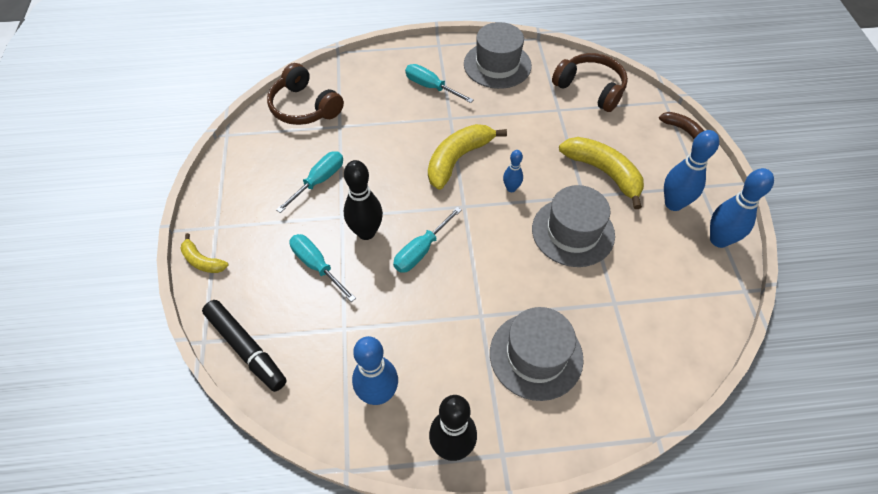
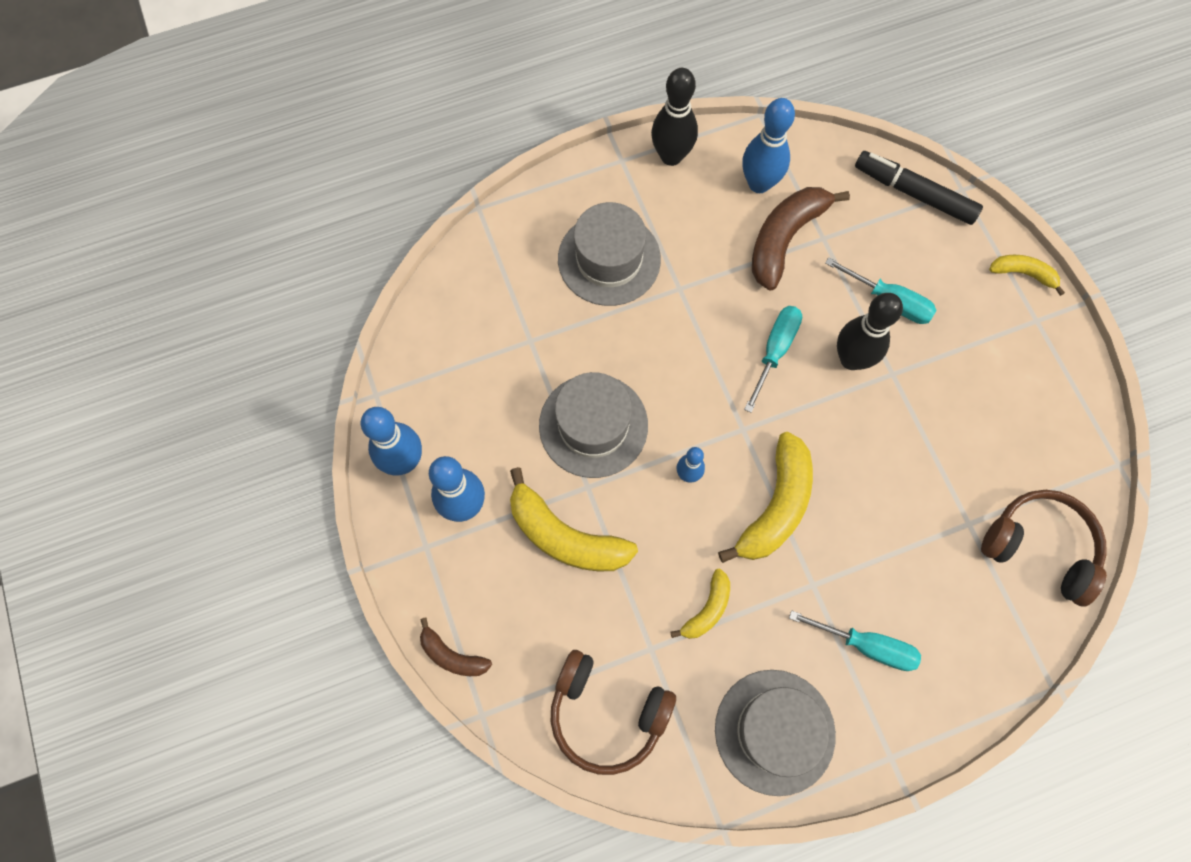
camera: 165 degrees right, 15 degrees up
(319, 180) = (948, 420): turquoise screwdriver -> none
(377, 336) = (785, 239): none -> brown banana
(519, 120) = (707, 609): none -> yellow banana

